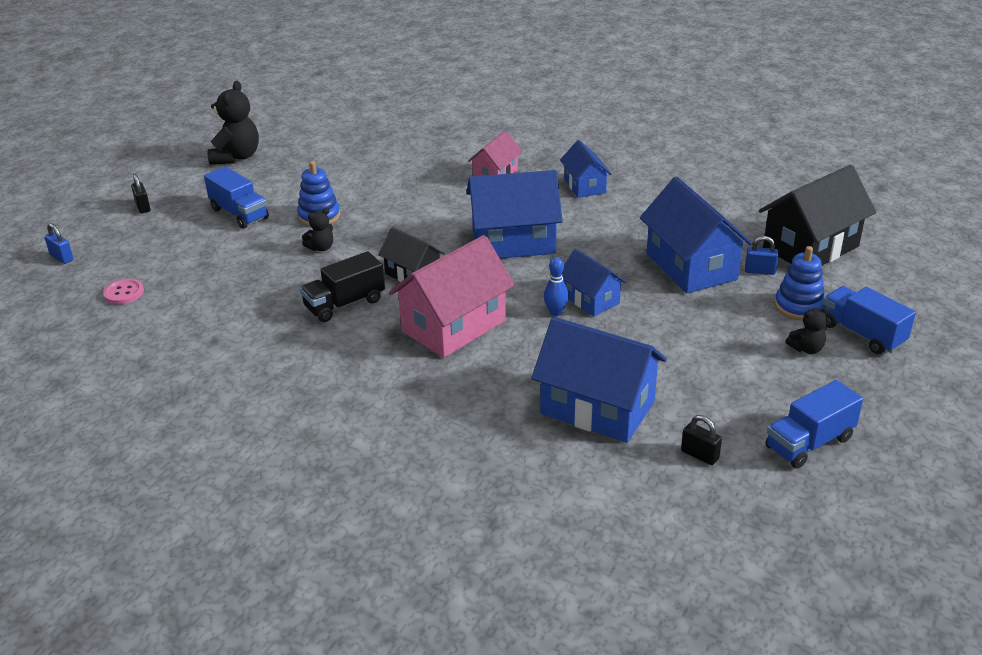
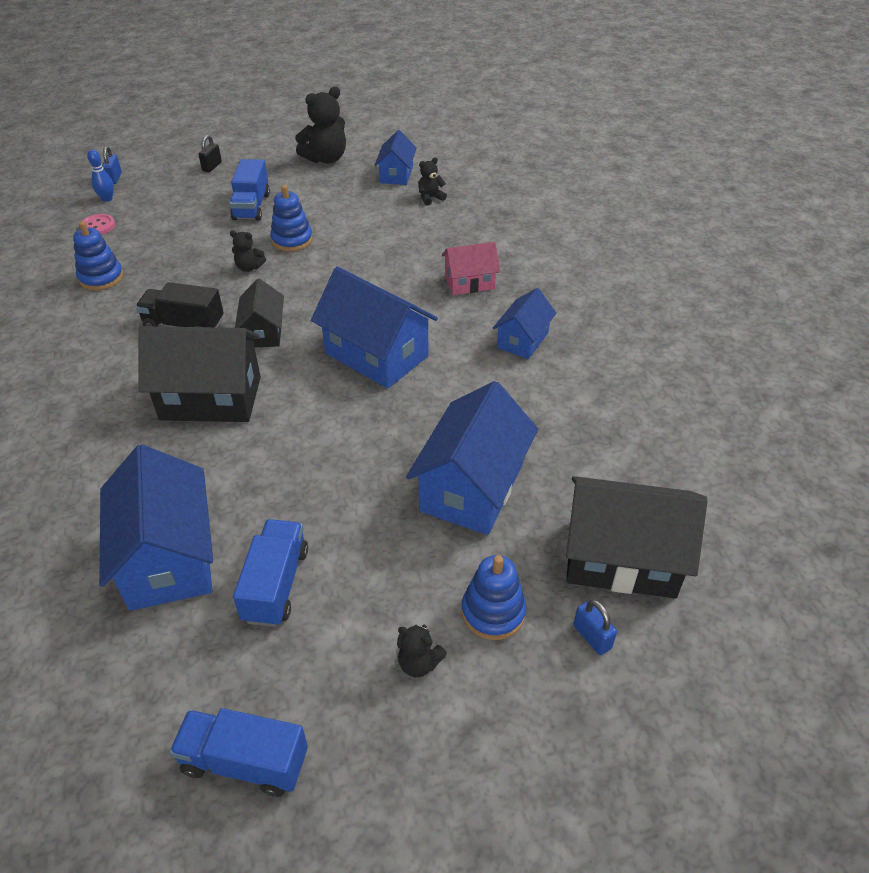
camera: 45 degrees right, 10 degrees up
(208, 318) = (101, 278): none -> blue stacking toy
(372, 143) = (430, 198): none -> black teddy bear
(453, 326) = (211, 398): pink house -> black house
(555, 312) = (293, 444): blue bowling pin -> blue bowling pin (107, 199)
(590, 299) = (337, 453): blue house -> blue house (396, 175)
(699, 455) = (152, 677): black padlock -> none
(760, 271) = (524, 543): blue padlock -> blue padlock (592, 637)
(862, 334) = (498, 699): blue truck -> blue truck (276, 585)

